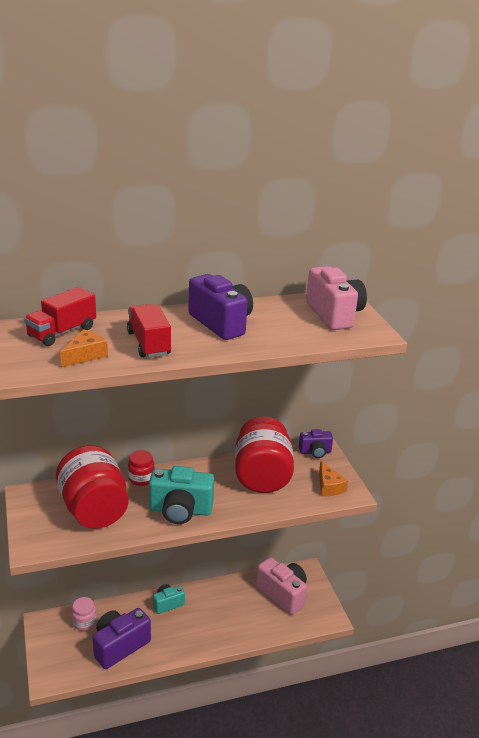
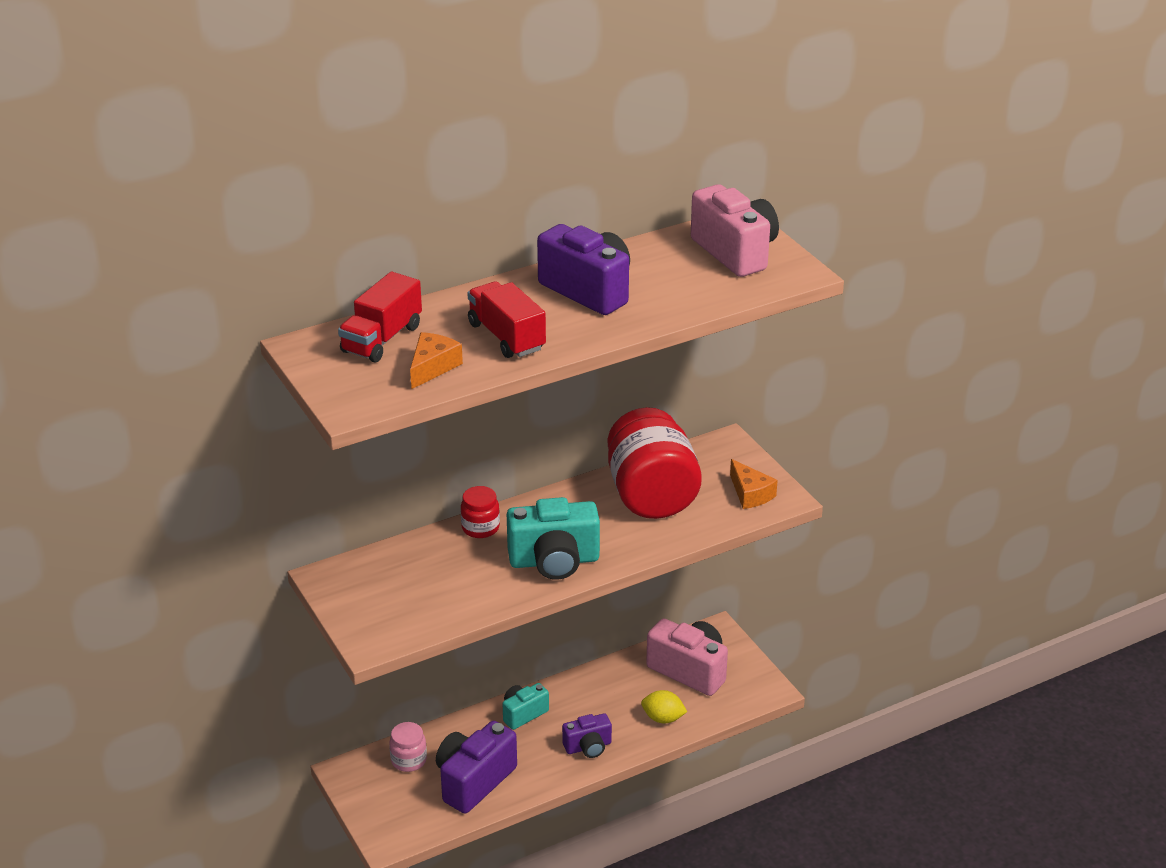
camera: 10 degrees left, 5 degrees up
(94, 509) = (432, 581): red jar -> none
(256, 625) = (663, 718): none -> yellow lemon
(315, 452) = (716, 448): purple camera -> purple camera (588, 747)

